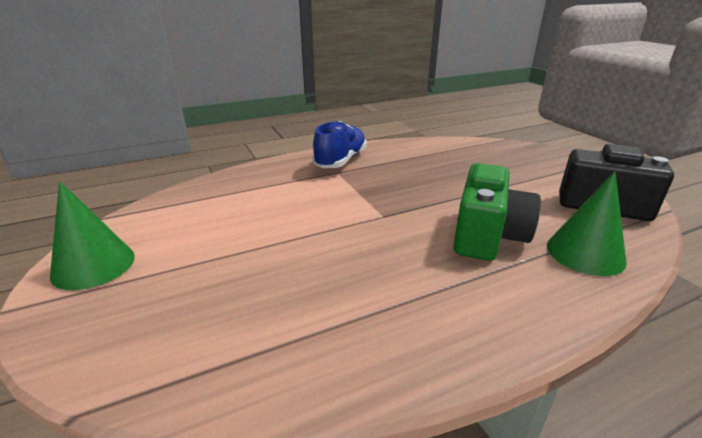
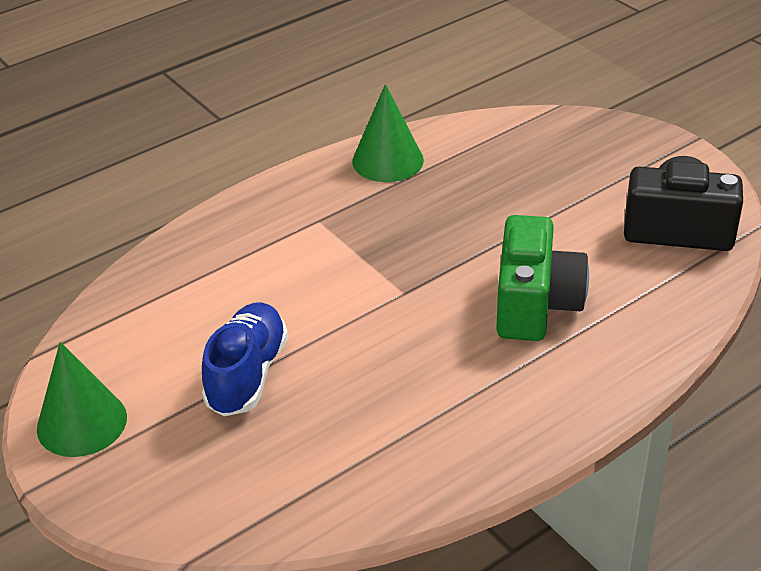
camera: 10 degrees left, 10 degrees up
(340, 161) = (316, 195): blue shoe -> blue shoe (247, 375)
(585, 253) = (645, 312): green cone -> green cone (387, 160)

